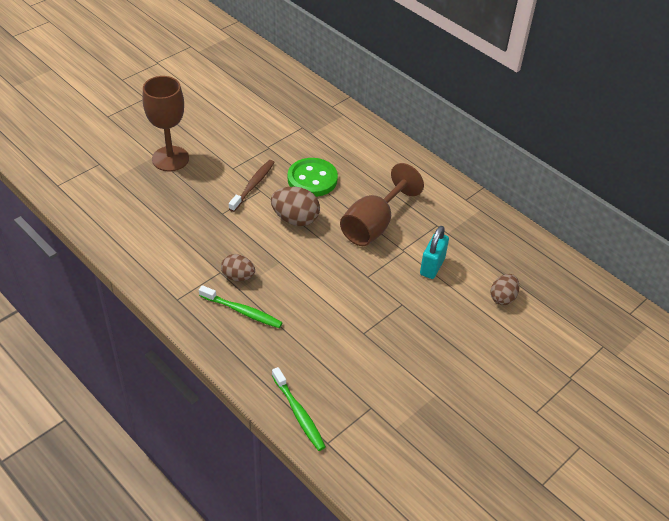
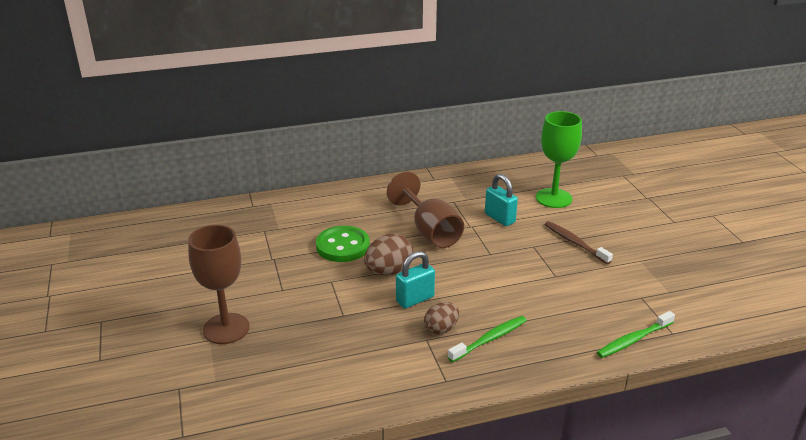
camera: 60 degrees left, 15 degrees down
(253, 185) = (320, 283): brown toothbrush -> brown toothbrush (575, 243)
(267, 248) = (415, 299): none -> turquoise padlock
(299, 413) = (633, 340): green toothbrush -> green toothbrush turned 150 degrees clockwise
(502, 298) = (553, 198): brown egg -> green goblet

